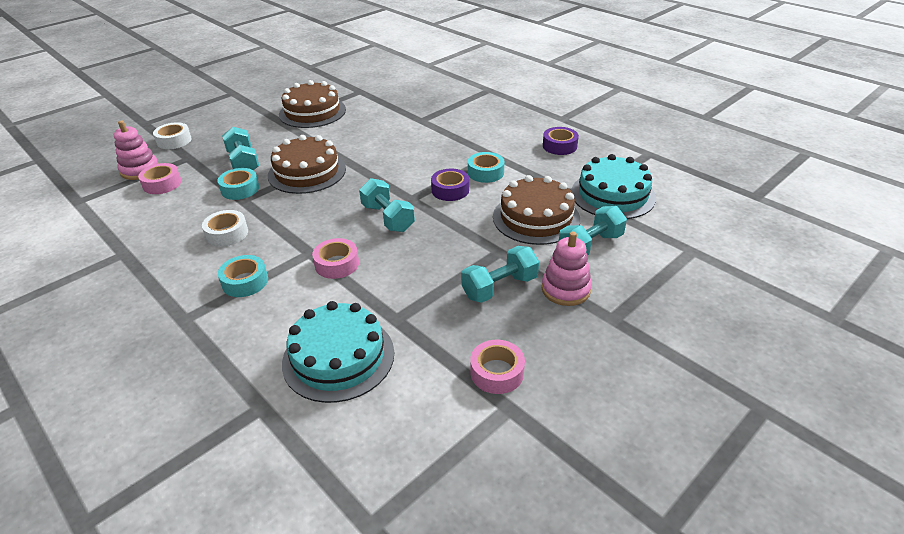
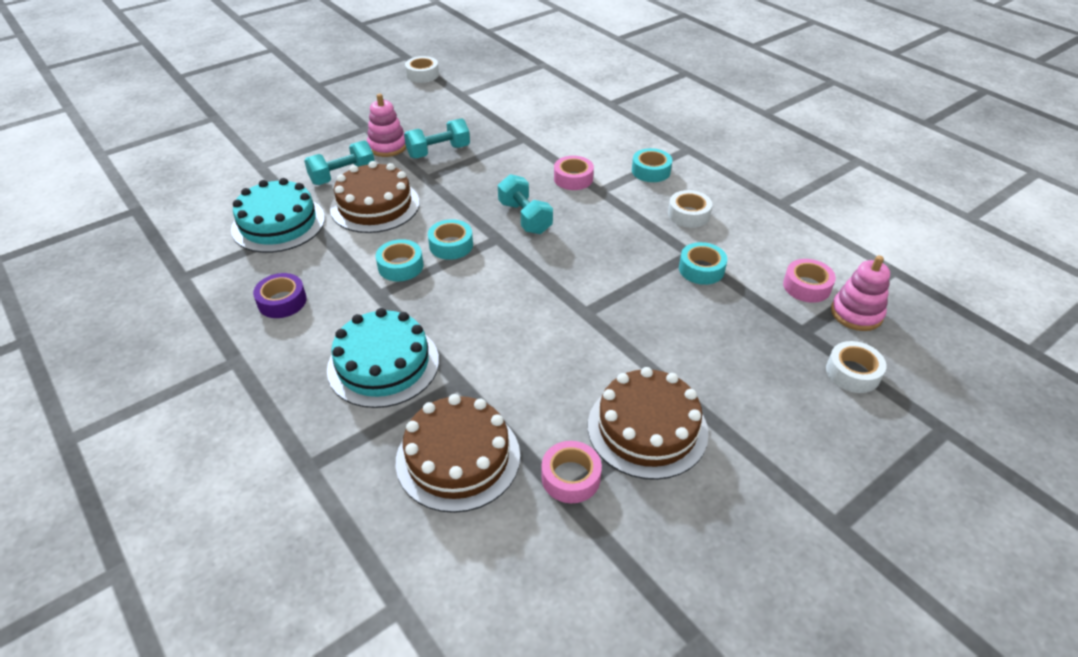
camera: 175 degrees left, 5 degrees up
(243, 162) = (717, 314): turquoise dumbbell -> none
(307, 172) = (625, 288): brown cake -> brown cake (458, 457)
(338, 357) = (565, 121): turquoise cake -> turquoise cake (383, 364)
(450, 190) = (451, 245): purple tape -> turquoise tape
(497, 372) = (461, 108): pink tape -> pink tape (570, 477)
(599, 461) = (422, 75): none -> white tape

